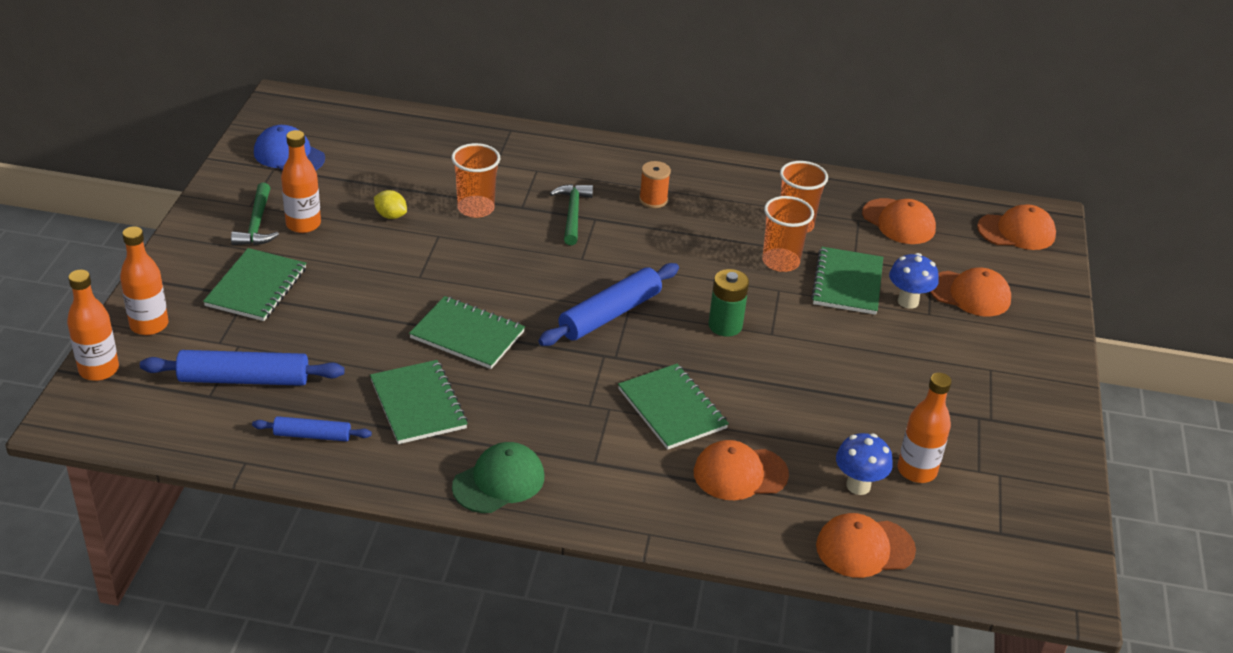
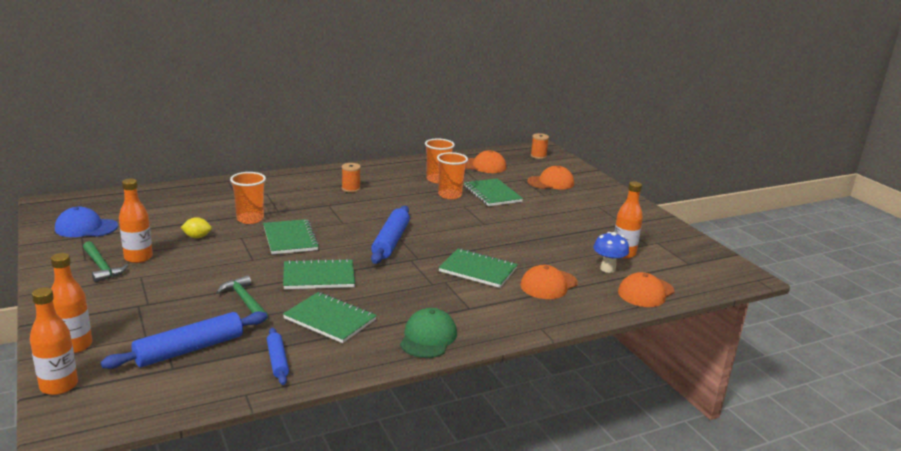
camera: 35 degrees left, 15 degrees down
(256, 287) = (140, 299): green notebook -> green notebook (290, 238)
(312, 435) = (277, 361): blue rolling pin -> blue rolling pin turned 75 degrees counterclockwise
(573, 214) = (313, 206): green hammer -> green hammer (245, 301)
(725, 326) = (457, 227): green battery -> none
(908, 301) = (529, 193): blue mushroom -> none
(1016, 232) = (538, 156): orange cap -> orange spool

